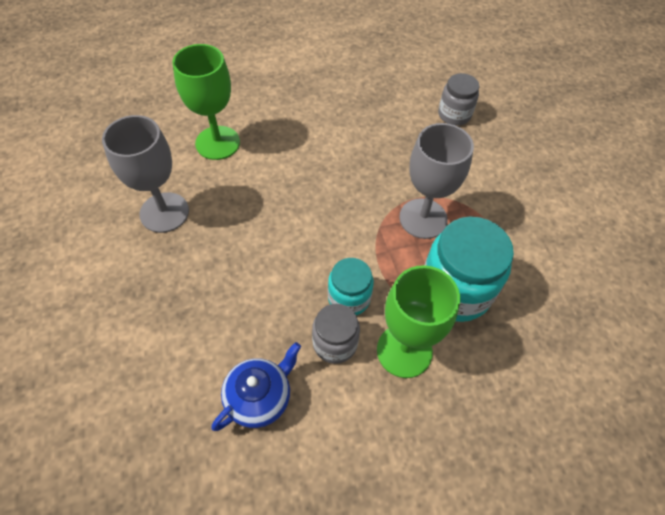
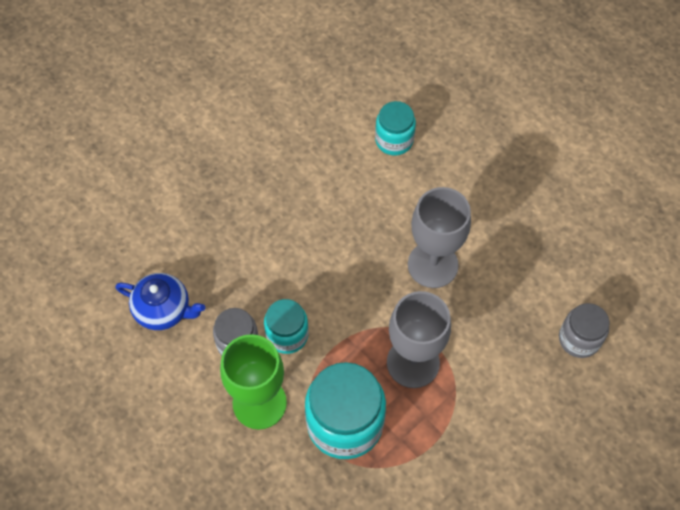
camera: 65 degrees right, 5 degrees up
(164, 212) = (292, 144): grey goblet -> grey goblet (433, 265)
(217, 143) = (394, 140): green goblet -> turquoise jar

